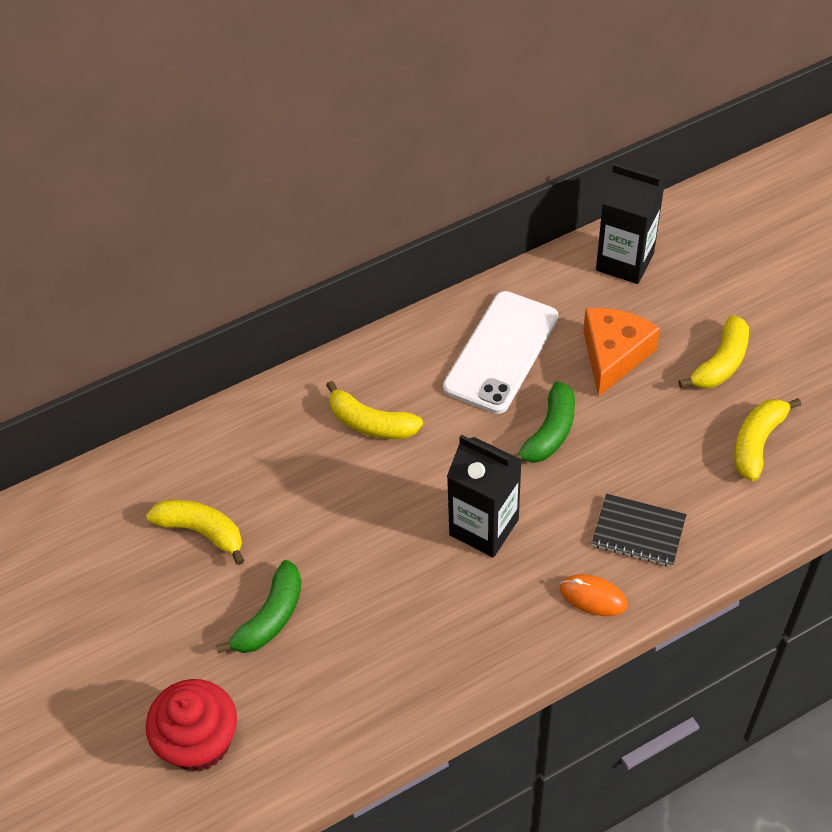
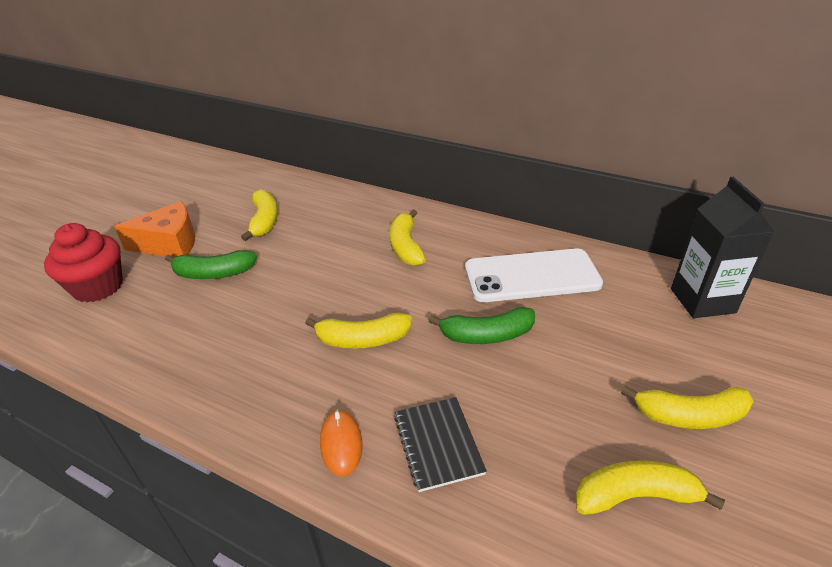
camera: 55 degrees right, 15 degrees down
(484, 527) = (362, 339): black carton -> yellow banana
(613, 355) = (604, 337): orange cheese -> orange cheese (170, 243)

